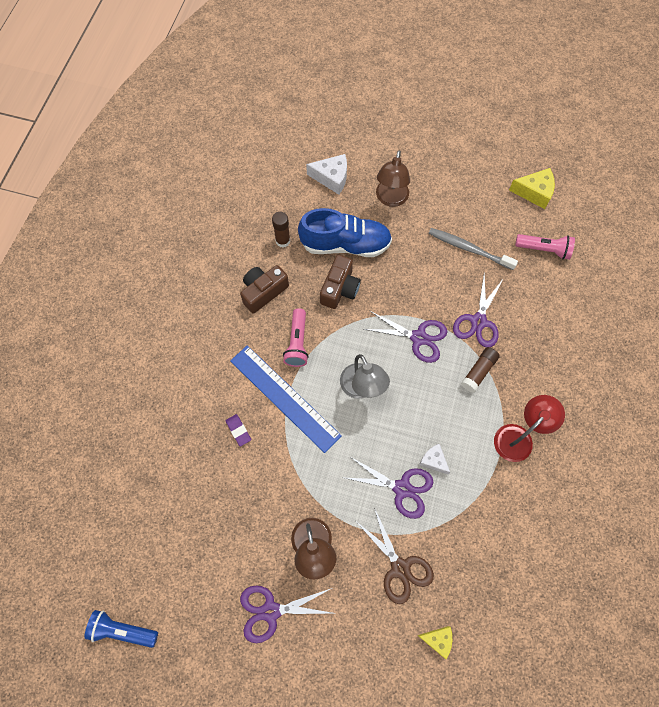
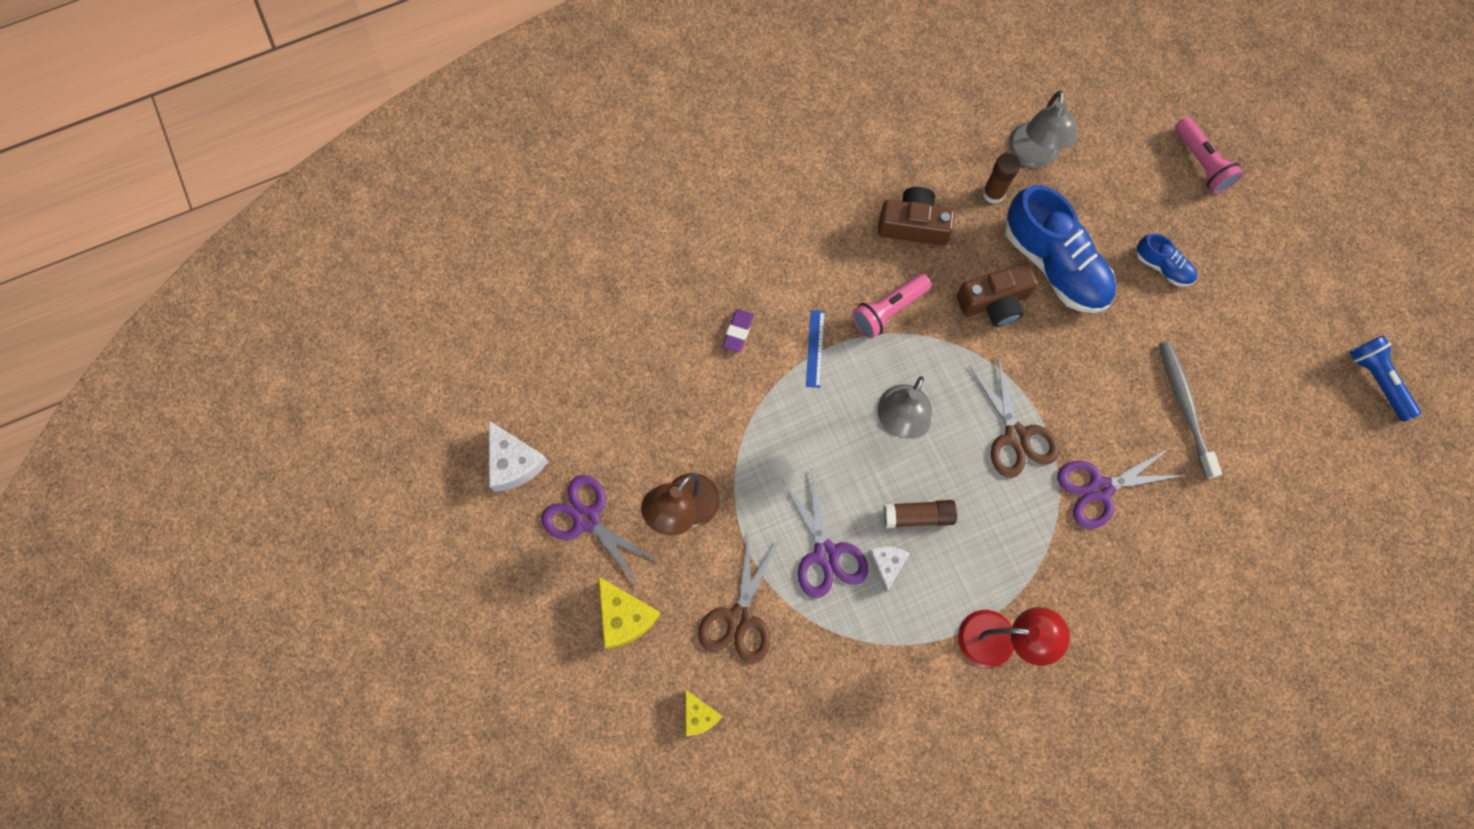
camera: 50 degrees right, 5 degrees up
(122, 630) = (454, 391): blue flashlight -> blue flashlight (1377, 380)
(280, 207) = (1032, 156): none -> grey lamp
(284, 397) = (815, 348): blue ruler -> blue ruler, size x0.42
(332, 178) = (1125, 179): white cheese -> white cheese (514, 462)
(390, 199) = (1162, 266): brown lamp -> blue shoe
(418, 338) = (1016, 436): purple scissors -> brown scissors
(478, 372) = (1037, 536): brown glue stick -> brown glue stick (918, 516)
(534, 192) = (1341, 426): yellow cheese -> yellow cheese (625, 616)
(544, 250) = (1271, 497): pink flashlight -> pink flashlight (1202, 163)

